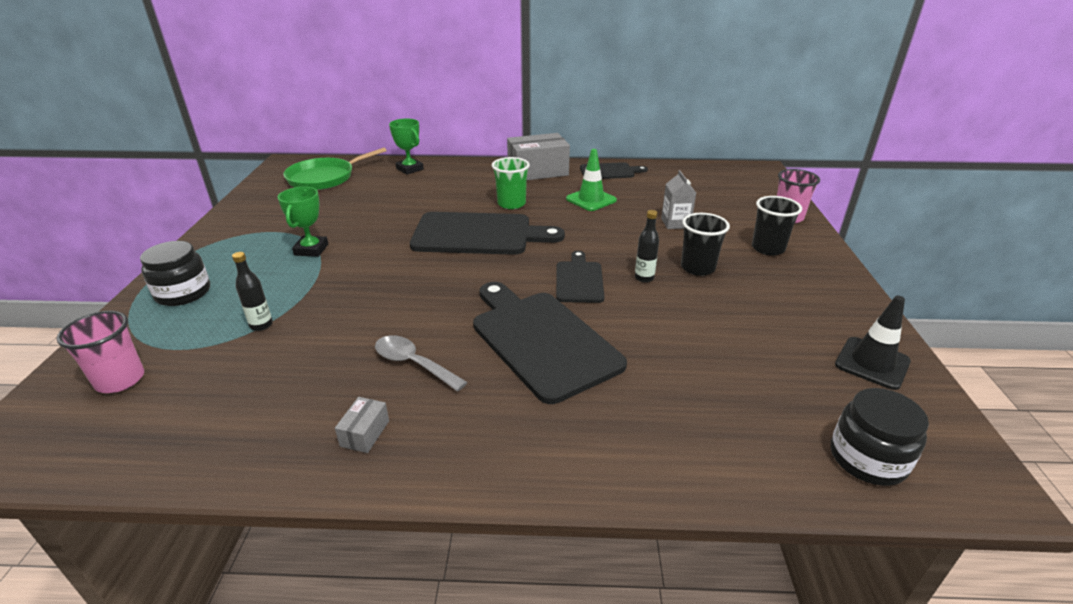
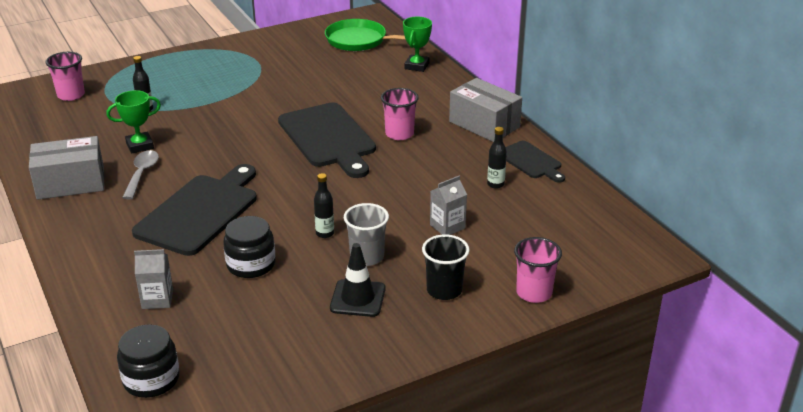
camera: 60 degrees right, 0 degrees up
(183, 293) = (160, 70): black jar -> black jar (251, 264)
(311, 249) = (245, 85): green trophy -> green trophy (140, 145)
(365, 433) = (71, 183): grey box -> grey box, size x2.29
(511, 204) = (399, 134): green cup -> pink cup
(579, 280) = (295, 204): black cutting board -> none
(591, 200) = (451, 169): green traffic cone -> none
(629, 191) = (495, 184): none -> black bottle
(697, 268) = (367, 257): black cup -> grey cup
(703, 415) = (157, 299): none -> grey carton
(872, 363) = (278, 374): black traffic cone -> black traffic cone (358, 298)

